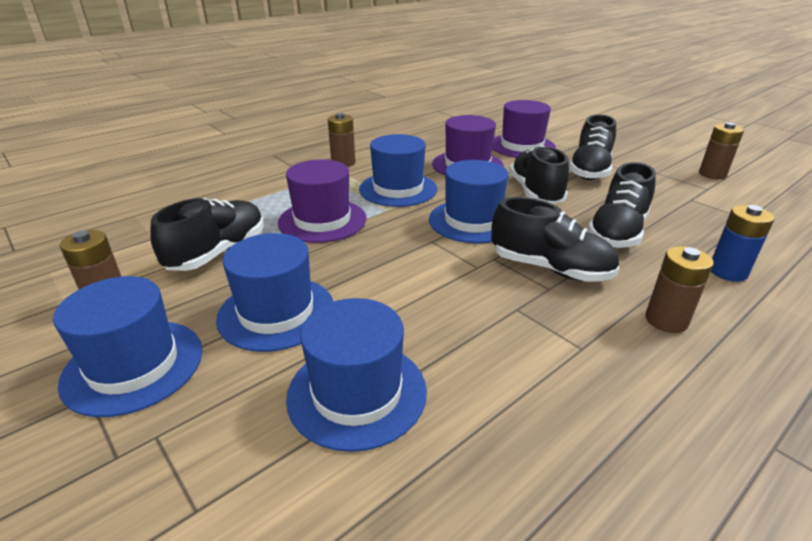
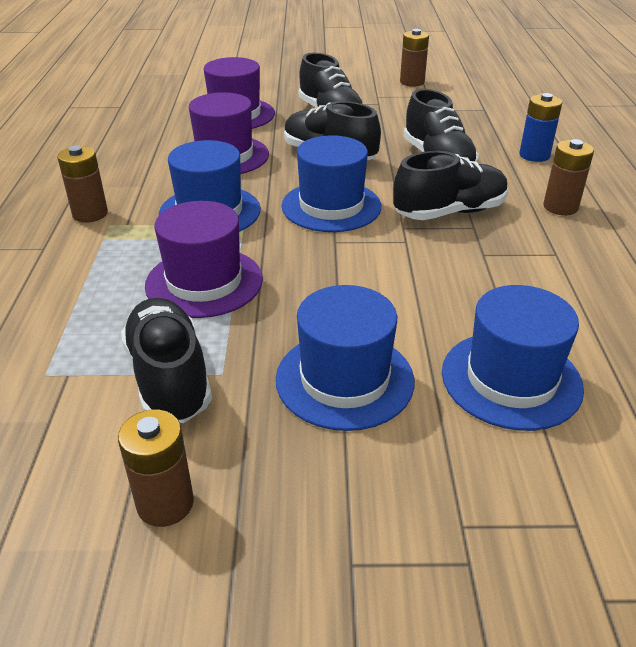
camera: 50 degrees left, 5 degrees up
(133, 365) = (330, 513): blue hat -> none

